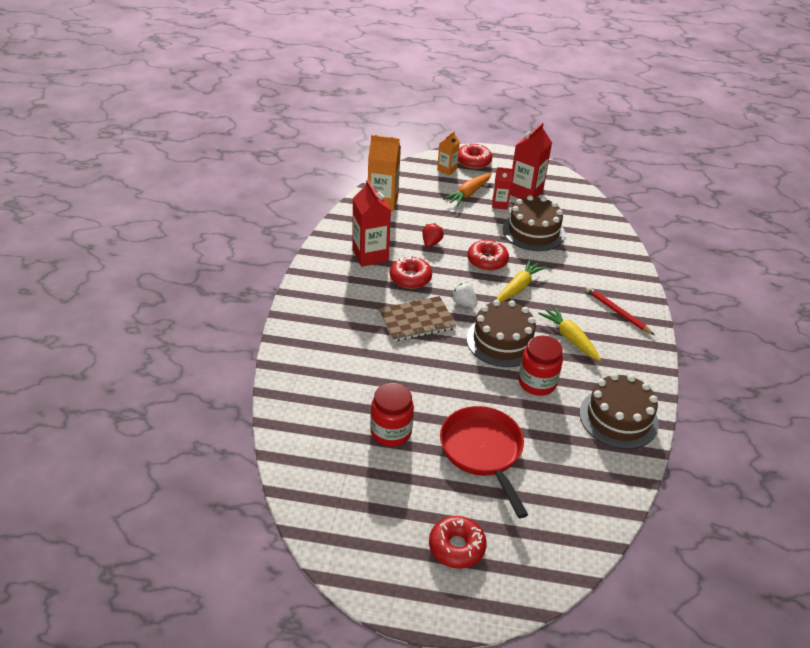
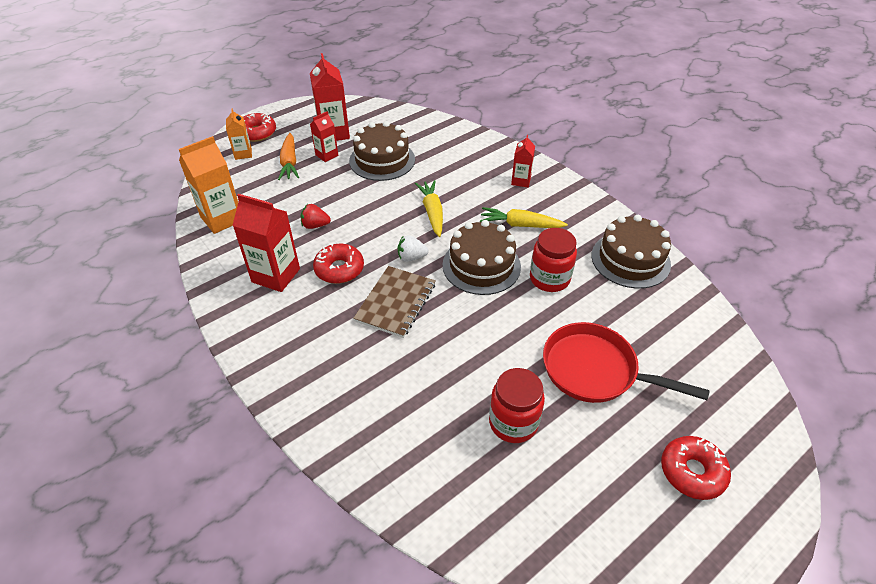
camera: 45 degrees left, 5 degrees up
(431, 243) = (315, 225): red strawberry -> red strawberry turned 60 degrees counterclockwise
(487, 260) = (380, 208): red donut -> none
(617, 312) = (521, 181): red pencil -> red carton

